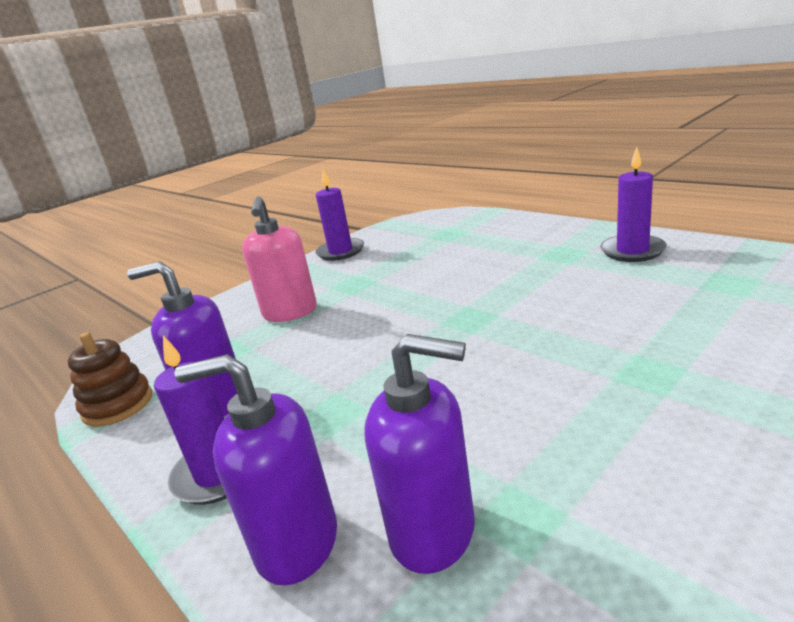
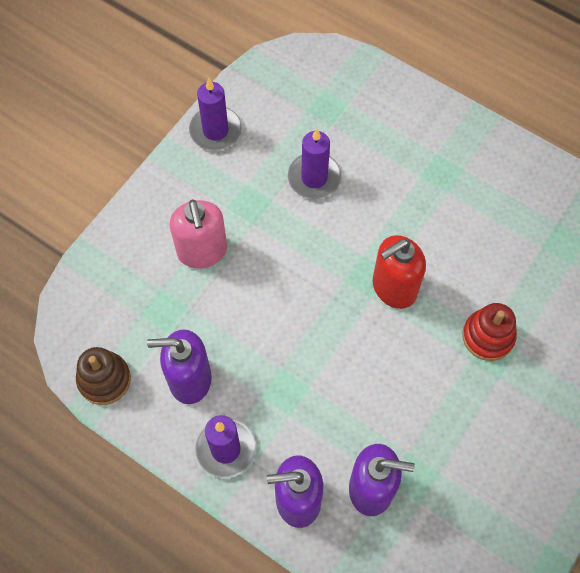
camera: 15 degrees left, 40 degrees up
(501, 324) = (394, 288): none -> red soap dispenser
(632, 251) = (500, 178): purple candle -> purple candle (314, 178)
(637, 357) = (488, 336): none -> red stacking toy

